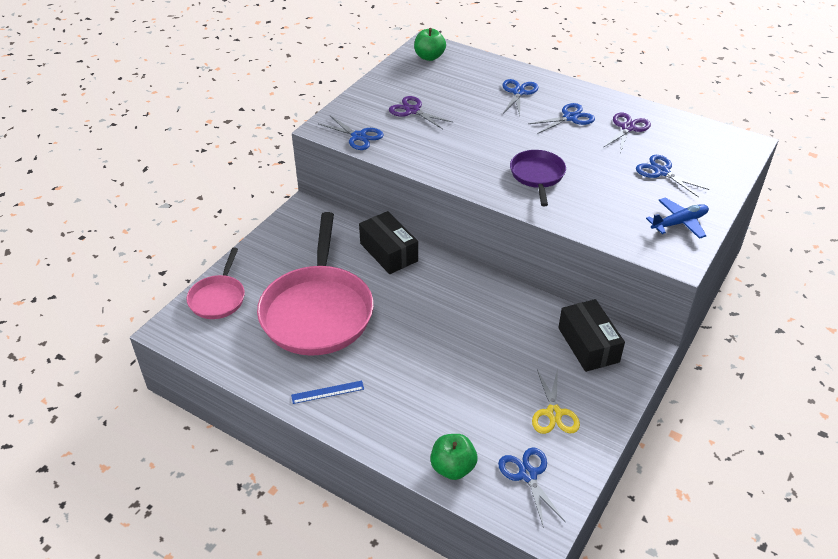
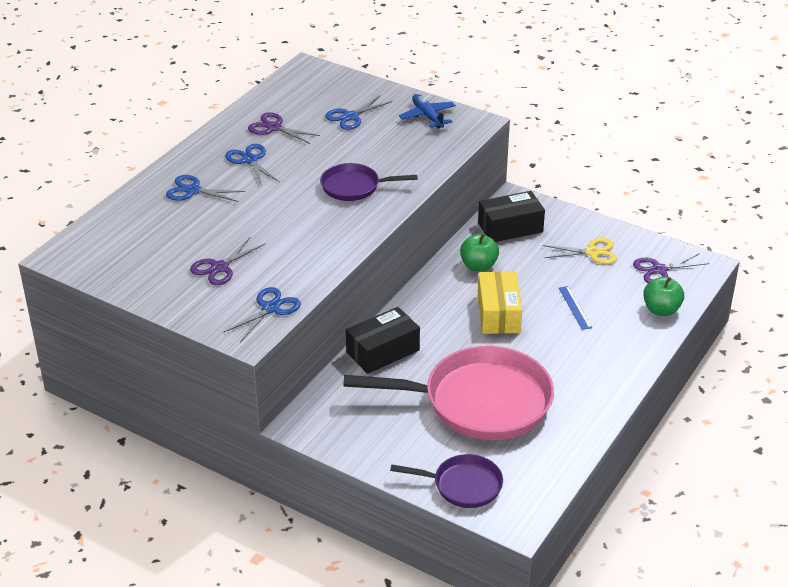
camera: 90 degrees left, 5 degrees down
(218, 298) = (463, 485): pink pan -> purple pan
(327, 392) = (590, 388): blue ruler -> blue ruler (575, 307)
(429, 57) = (93, 254): green apple -> green apple (478, 266)
(442, 329) = (498, 314): none -> yellow box
(528, 475) = (659, 270): blue scissors -> purple scissors

